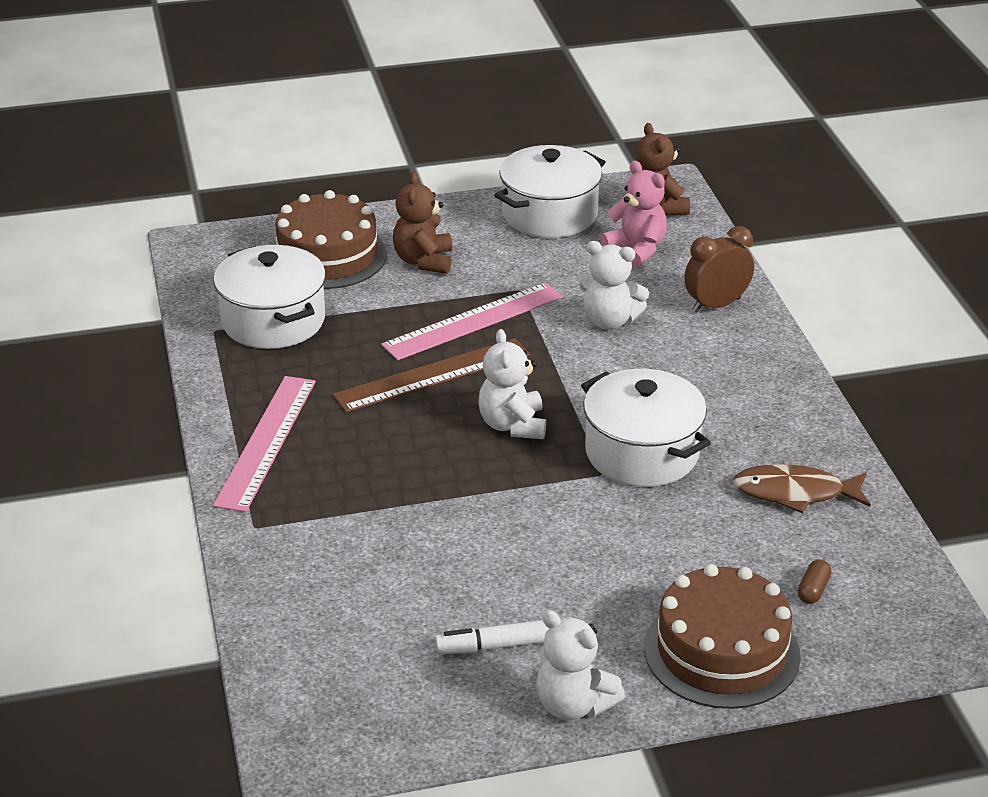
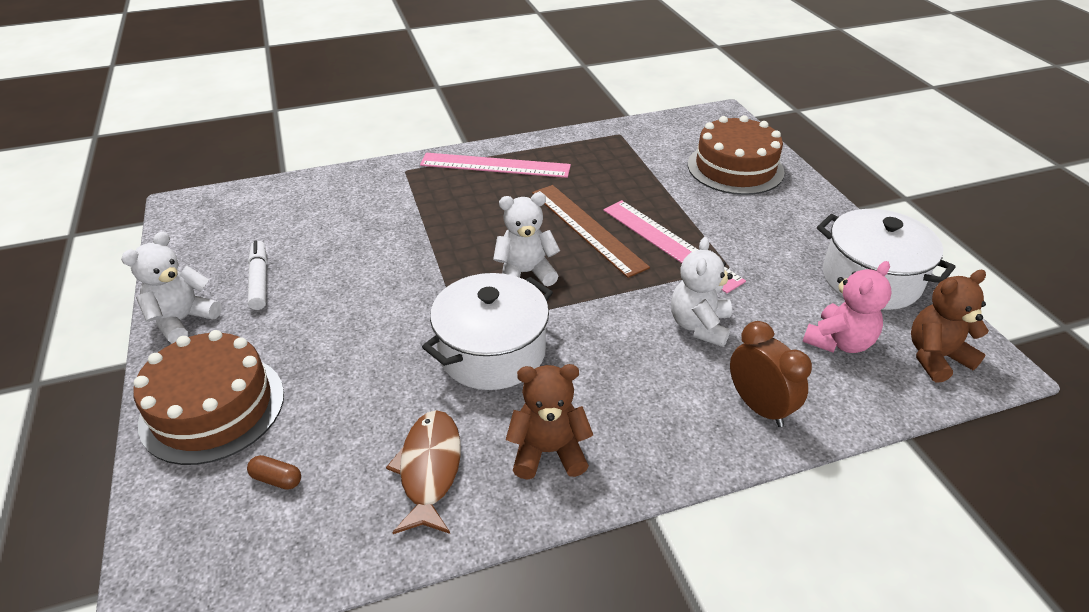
camera: 85 degrees right, 5 degrees up
(273, 320) = (639, 154): white pot -> none
(424, 261) = (750, 213): brown teddy bear -> brown teddy bear (548, 451)

